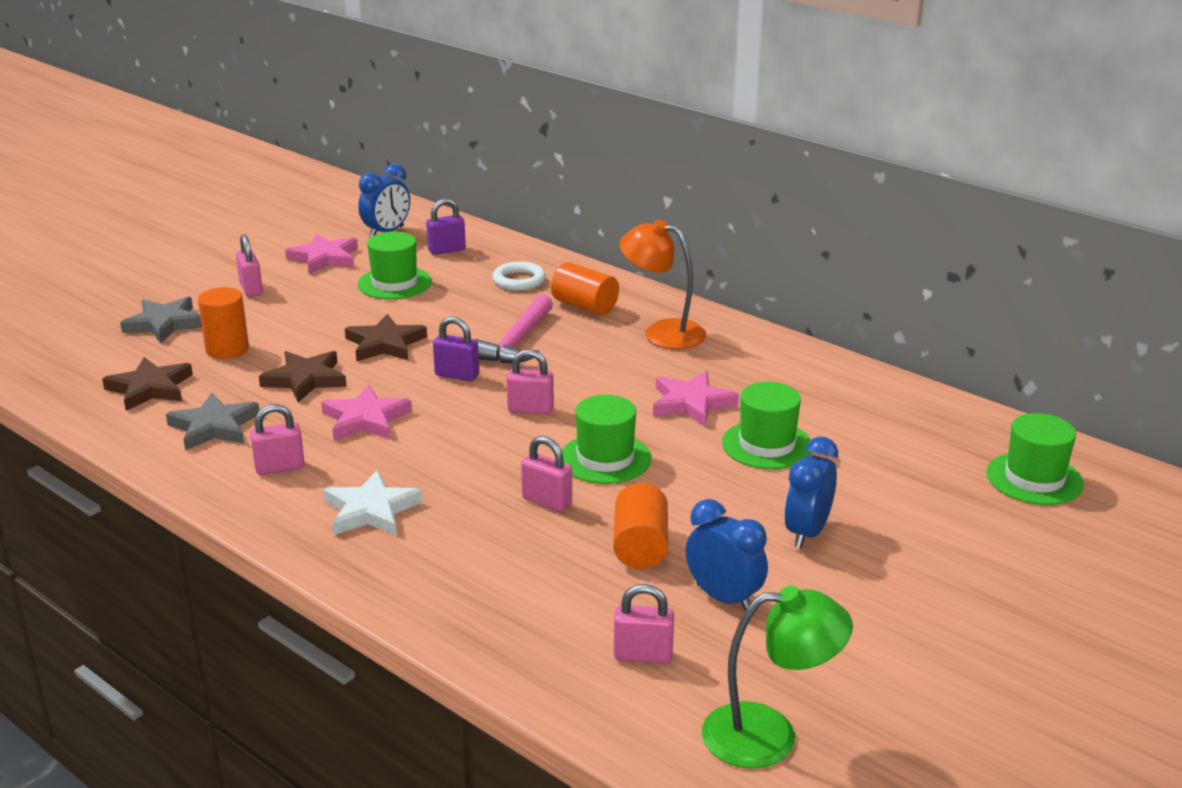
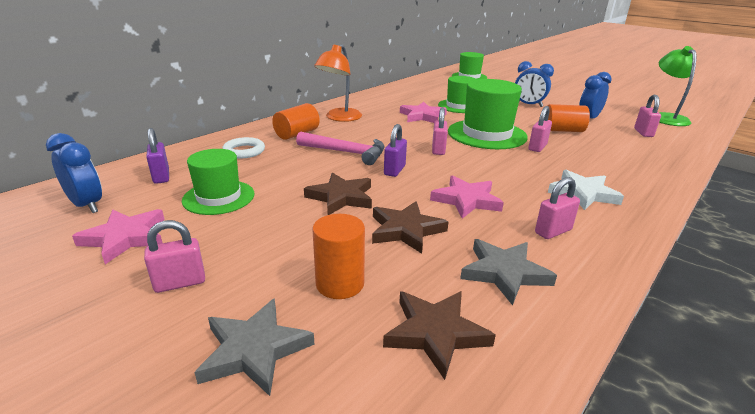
camera: 90 degrees left, 0 degrees up
(280, 467) = (553, 231): pink padlock -> pink padlock turned 75 degrees clockwise
(605, 459) = (486, 134): green hat -> green hat, size x1.55

